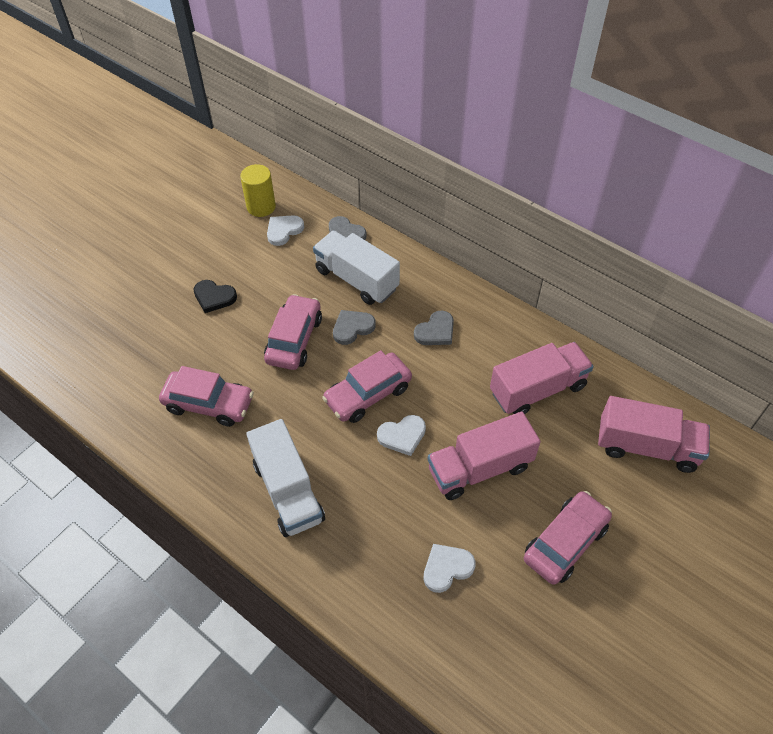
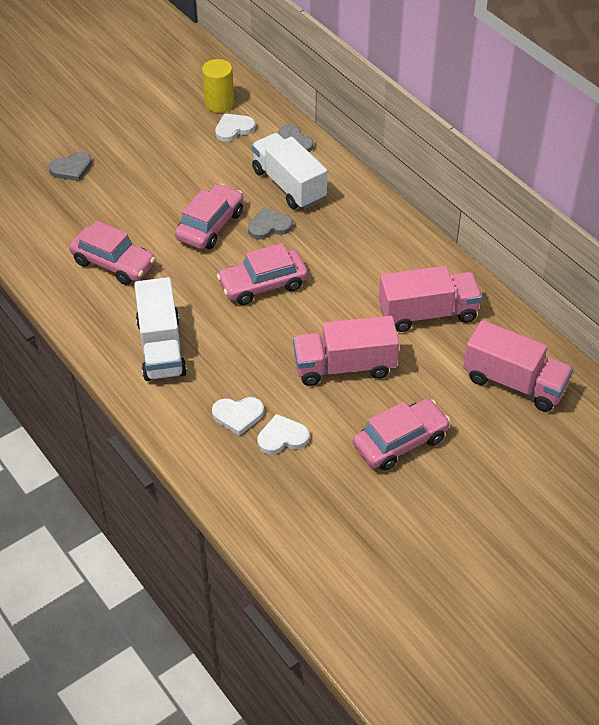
camera: 15 degrees right, 5 degrees down
(214, 297) = (148, 175): black heart -> none
(402, 436) = (282, 325): white heart -> white heart (238, 415)
(435, 331) = (348, 244): grey heart -> grey heart (71, 168)

